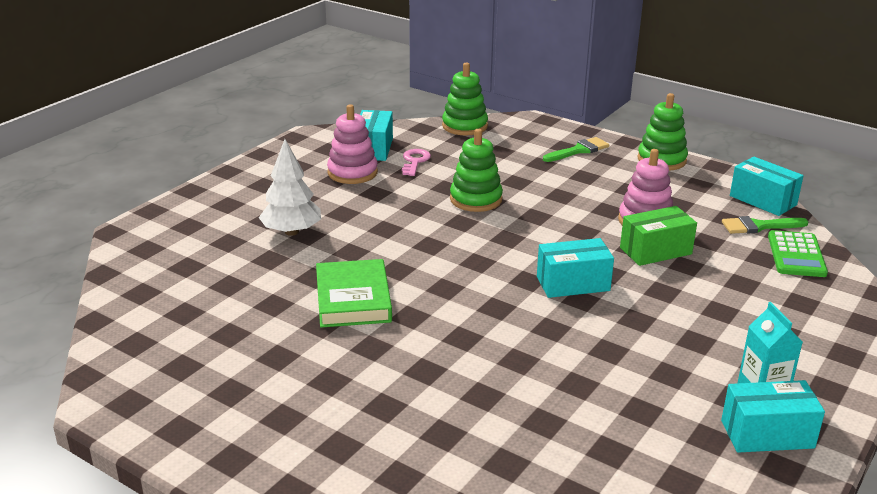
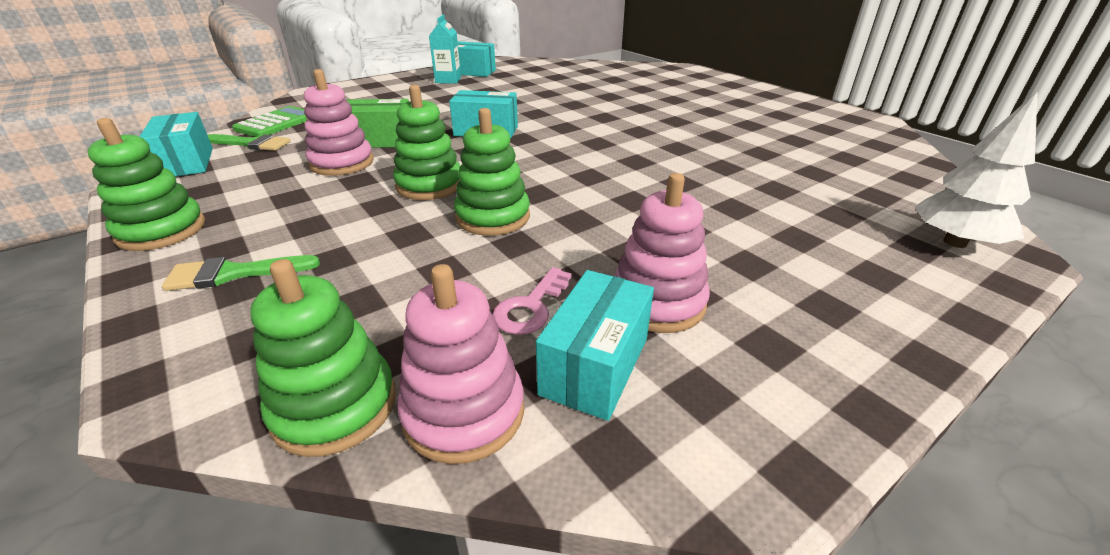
camera: 160 degrees left, 5 degrees up
(292, 232) = (756, 214): white tree -> white tree (954, 242)
(353, 299) = (685, 146): green book -> none
(416, 131) = (464, 412): none -> pink stacking toy
(547, 214) = (429, 185): none -> green stacking toy

